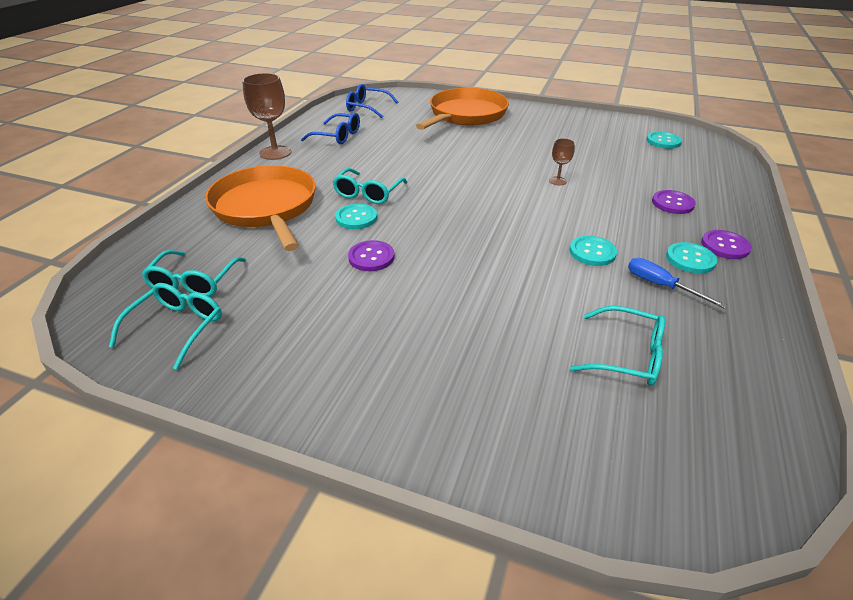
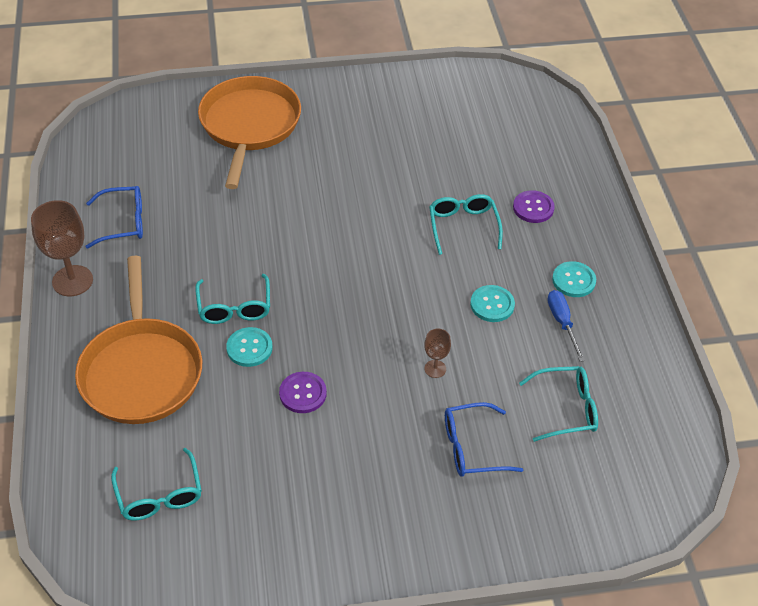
camera: 30 degrees left, 10 degrees up
(177, 327) = (194, 547): turquoise glasses -> turquoise glasses (463, 226)
(266, 207) = (141, 371): orange pan -> orange pan turned 135 degrees counterclockwise
(367, 108) = (116, 152): blue glasses -> blue glasses (471, 447)
(557, 181) = (414, 213): brown goblet -> brown goblet (435, 369)
(660, 285) = (562, 323): blue screwdriver -> blue screwdriver turned 60 degrees clockwise
(663, 141) = (488, 105): turquoise button -> none
(725, 246) = (595, 251): purple button -> none

